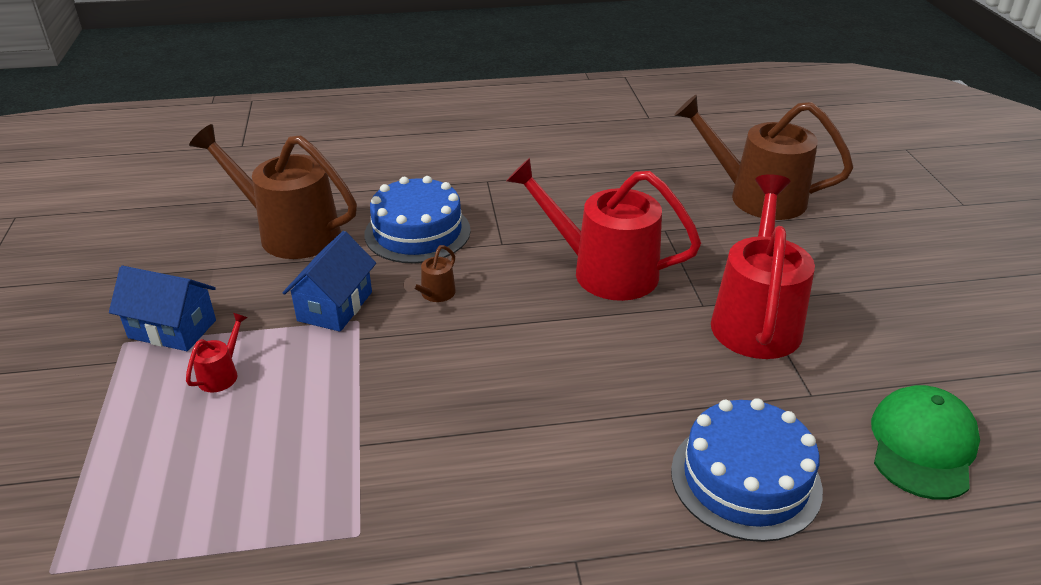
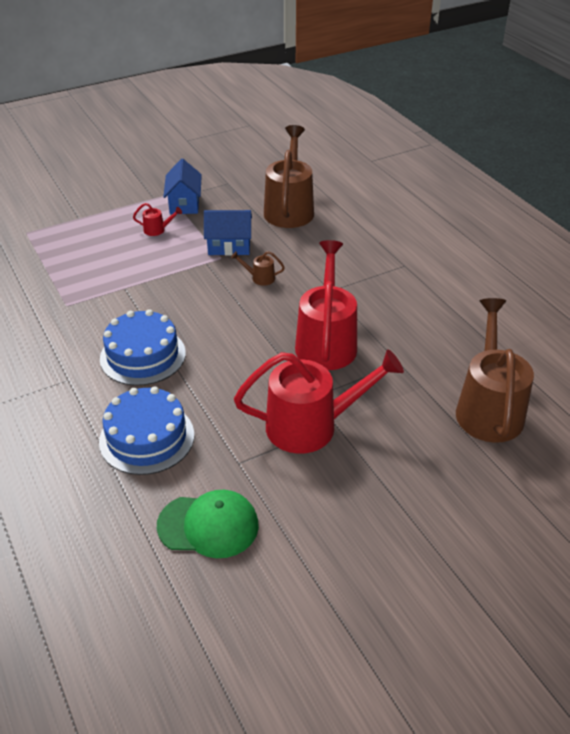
camera: 70 degrees right, 5 degrees up
(417, 232) = (321, 253): blue cake -> blue cake (143, 355)

